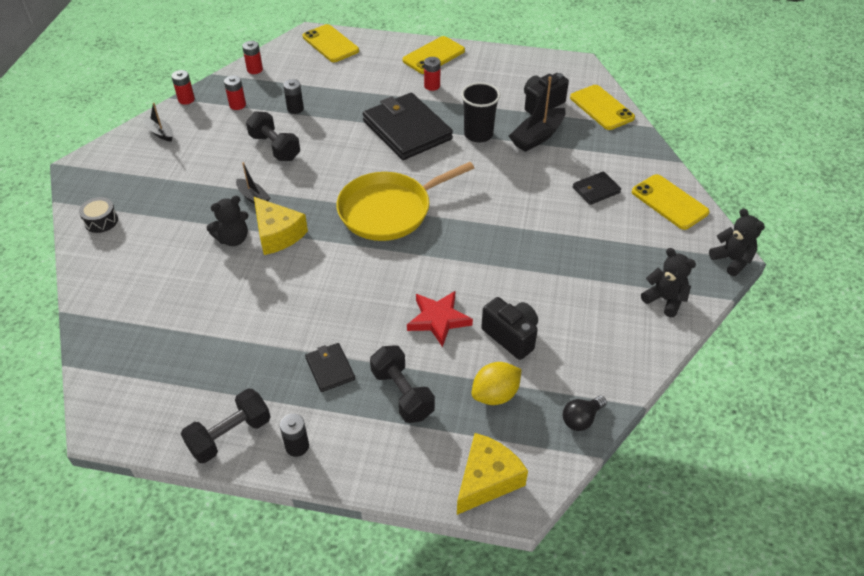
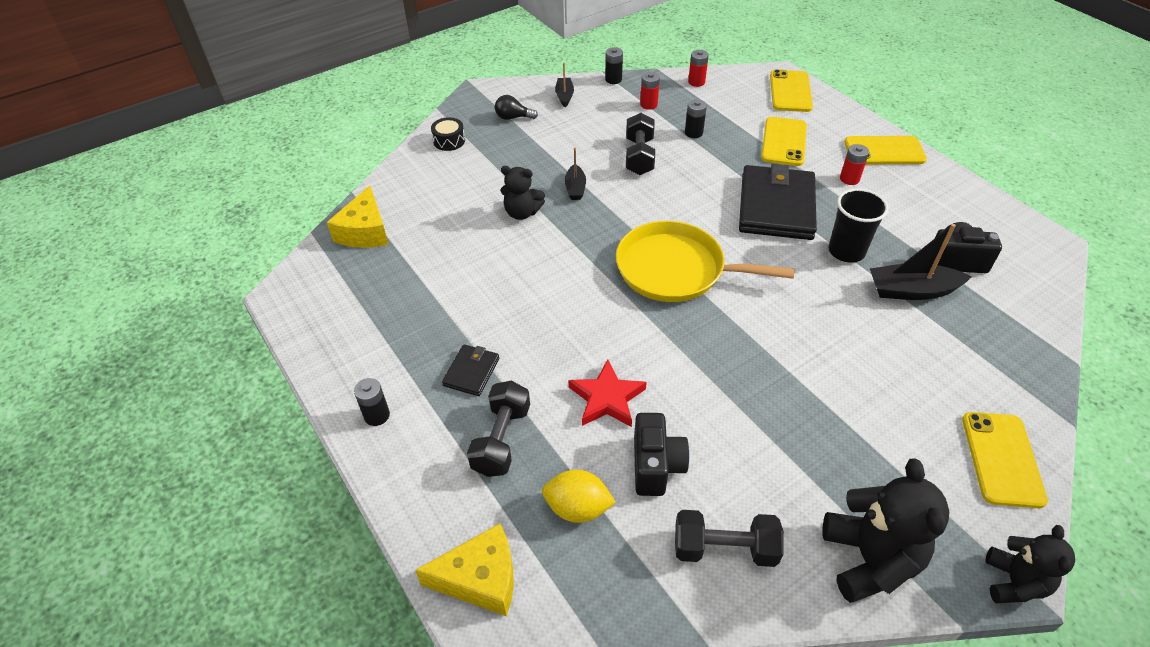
camera: 45 degrees right, 0 degrees up
(186, 99) = (613, 79): red battery -> black battery
(230, 435) = (345, 367): black dumbbell -> black dumbbell (724, 548)
(277, 234) = (559, 230): yellow cheese -> yellow cheese (365, 231)
(581, 419) = (631, 603): black light bulb -> black light bulb (513, 117)
(596, 190) = (919, 386): black wallet -> none
(601, 108) = (1029, 304): yellow phone -> yellow phone (783, 142)
(665, 300) = (869, 559): black teddy bear -> black teddy bear, size x1.60

